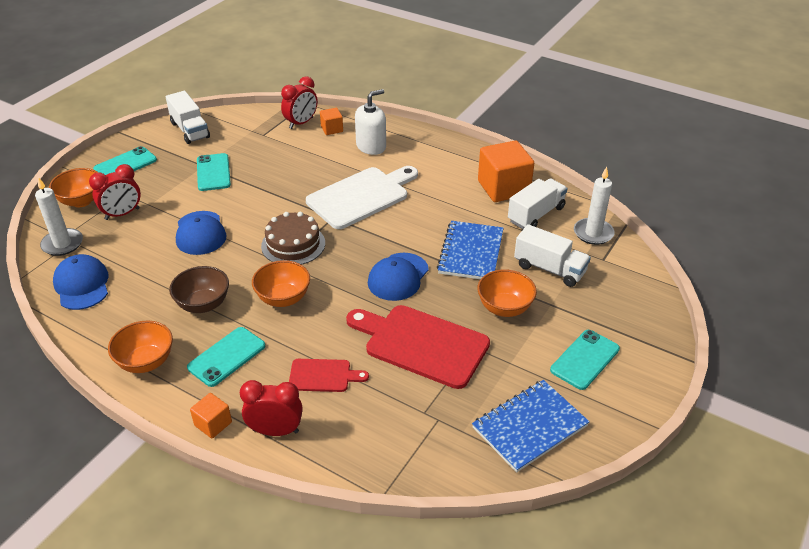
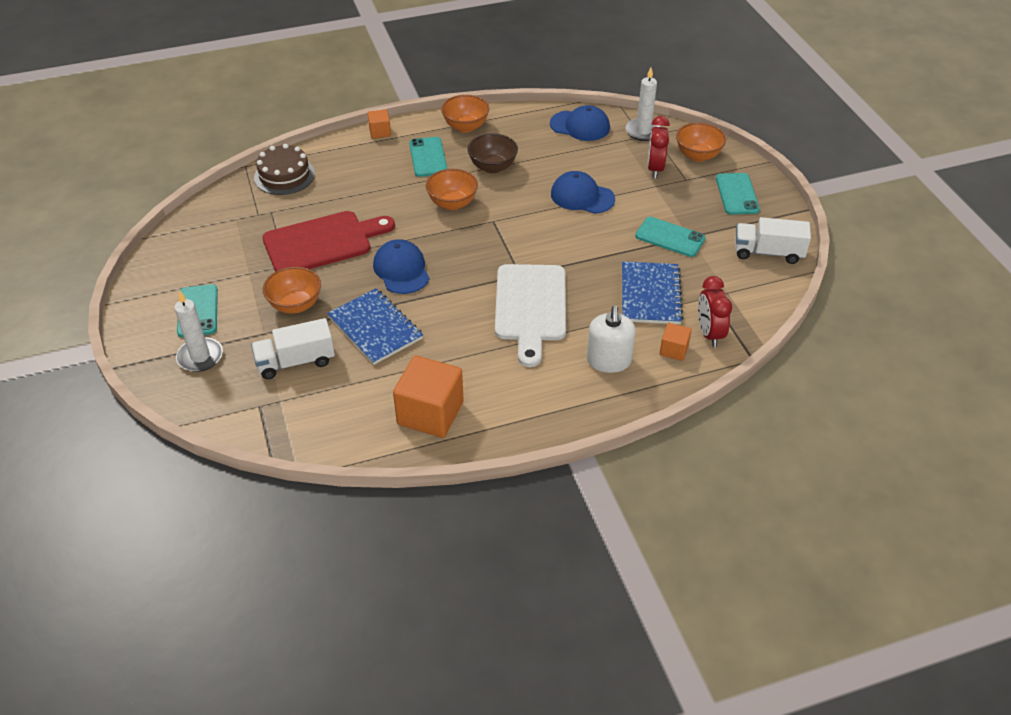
camera: 130 degrees right, 5 degrees up
(275, 430) = (342, 151): red clock -> none
(293, 244) = (509, 236): brown cake -> brown cake (284, 176)
(323, 375) = (357, 187): red cutting board -> none
(530, 426) = (196, 247): blue notebook -> blue notebook (650, 295)
(536, 214) = (366, 407): white truck -> none
(593, 233) = (294, 427): white candle -> white candle (200, 357)

